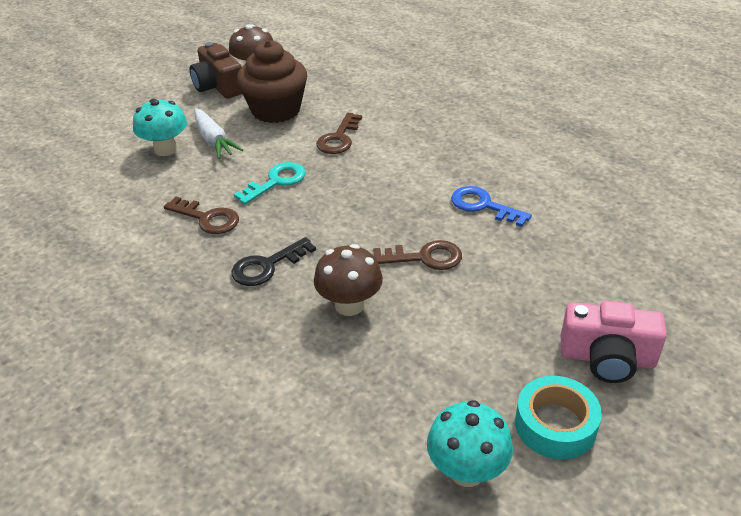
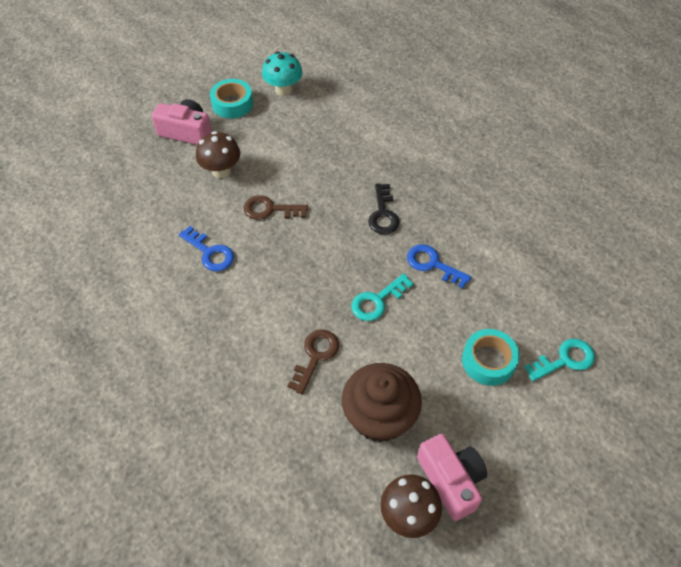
camera: 175 degrees left, 15 degrees up
(87, 156) = (565, 360): none -> turquoise key
(165, 149) = (488, 361): turquoise mushroom -> turquoise tape
(207, 219) = (432, 264): brown key -> blue key
(214, 141) = (441, 369): white carrot -> none
(218, 86) = (451, 480): brown camera -> pink camera
(267, 266) = (383, 214): black key -> black key turned 120 degrees clockwise
(349, 305) = (328, 179): brown mushroom -> brown mushroom (221, 171)

